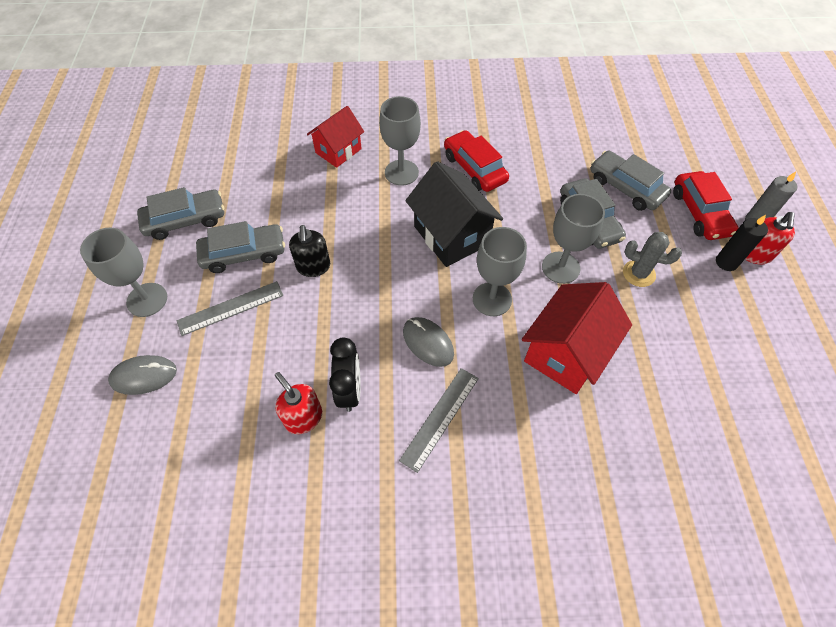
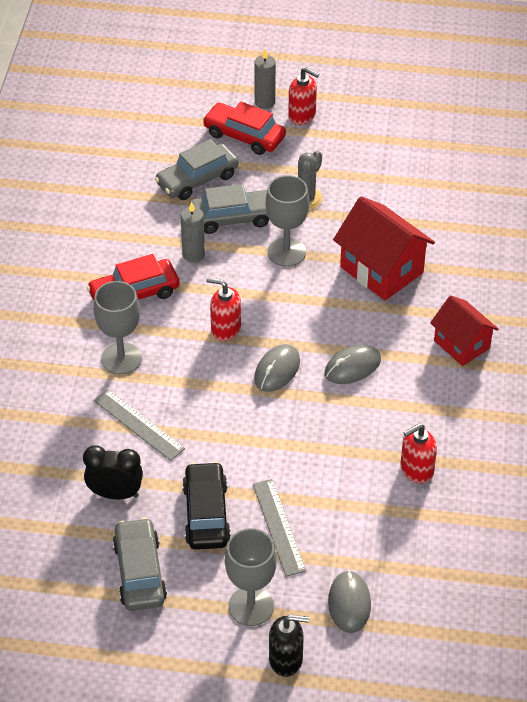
camera: 80 degrees left, 10 degrees down
(244, 254) = (206, 514): grey car -> black car
(313, 267) = (239, 450): black soap dispenser -> black soap dispenser (286, 659)
(338, 151) = (67, 414): red house -> red house (461, 344)
(349, 390) = (393, 432): black clock -> black clock (115, 494)
(411, 281) = (277, 370): none -> grey mouse
(440, 418) = (432, 369): grey ruler -> grey ruler (139, 424)
(451, 235) = (225, 329): black house -> red soap dispenser
(492, 299) = (312, 310): grey goblet -> none
(532, 200) = (193, 255): none -> grey candle
(700, 213) = (244, 136): red car -> red car turned 150 degrees counterclockwise
(726, 262) = (307, 136): black candle -> none

